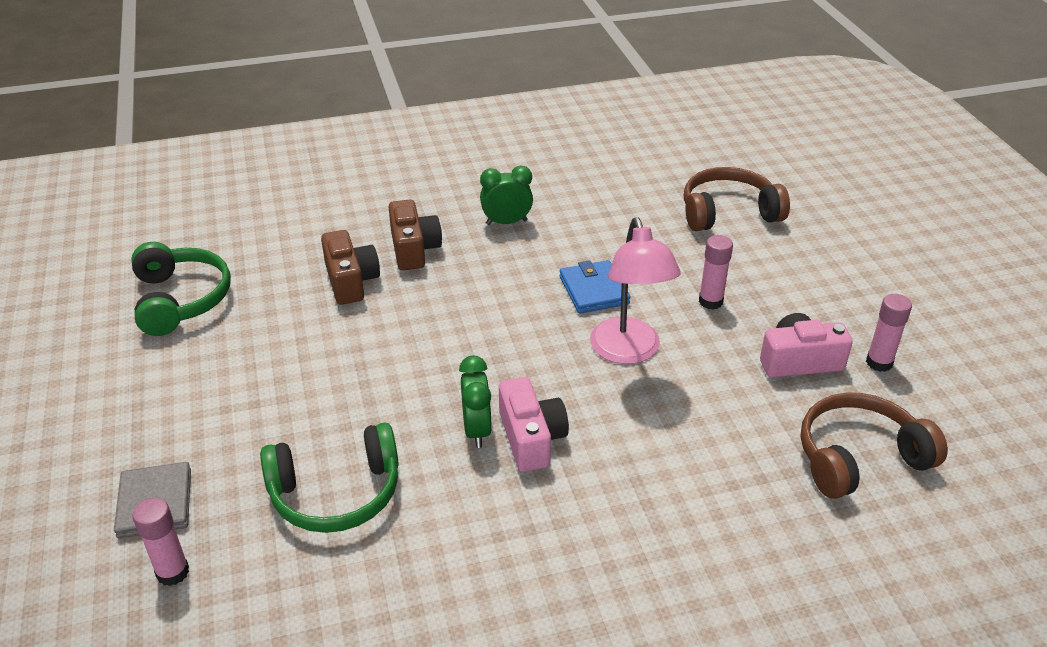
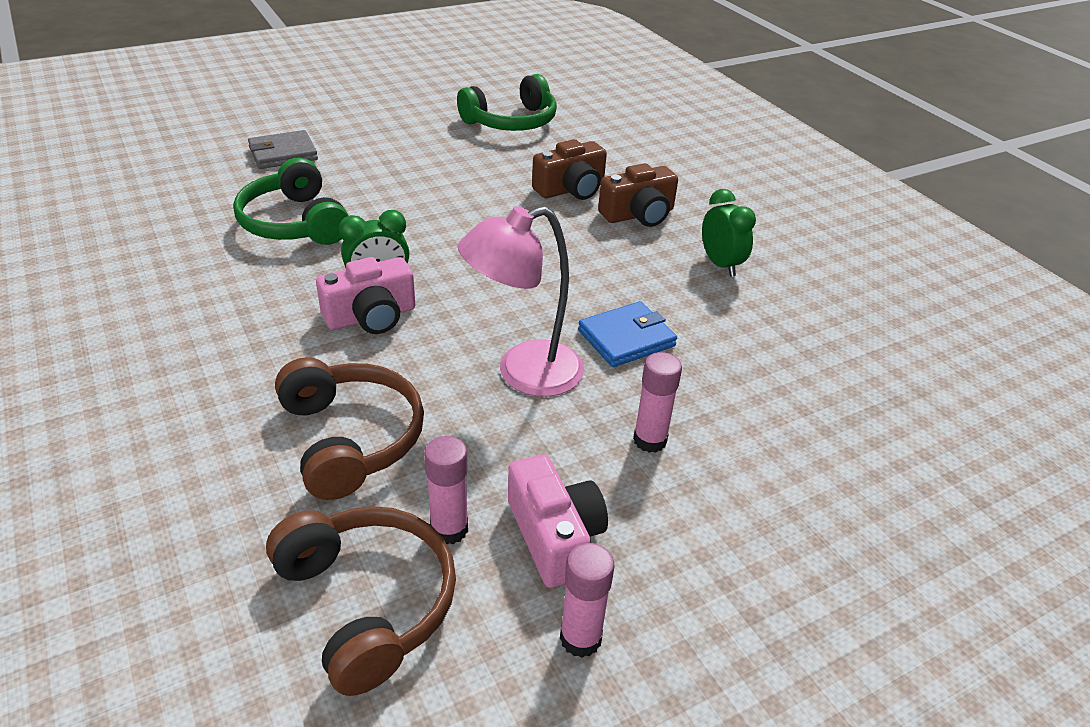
camera: 75 degrees right, 0 degrees up
(173, 572) = (217, 172): pink glue stick -> pink glue stick (449, 529)
(728, 212) = (872, 452): brown headphones -> brown headphones (351, 438)

